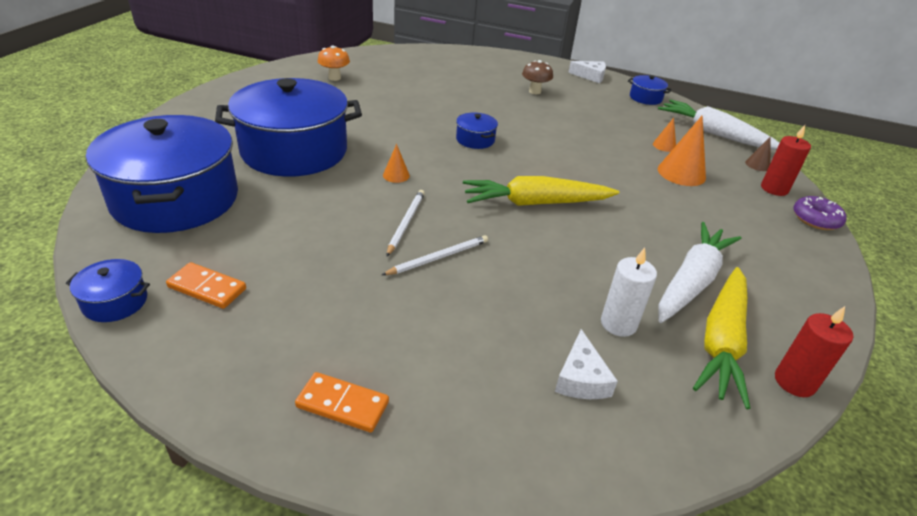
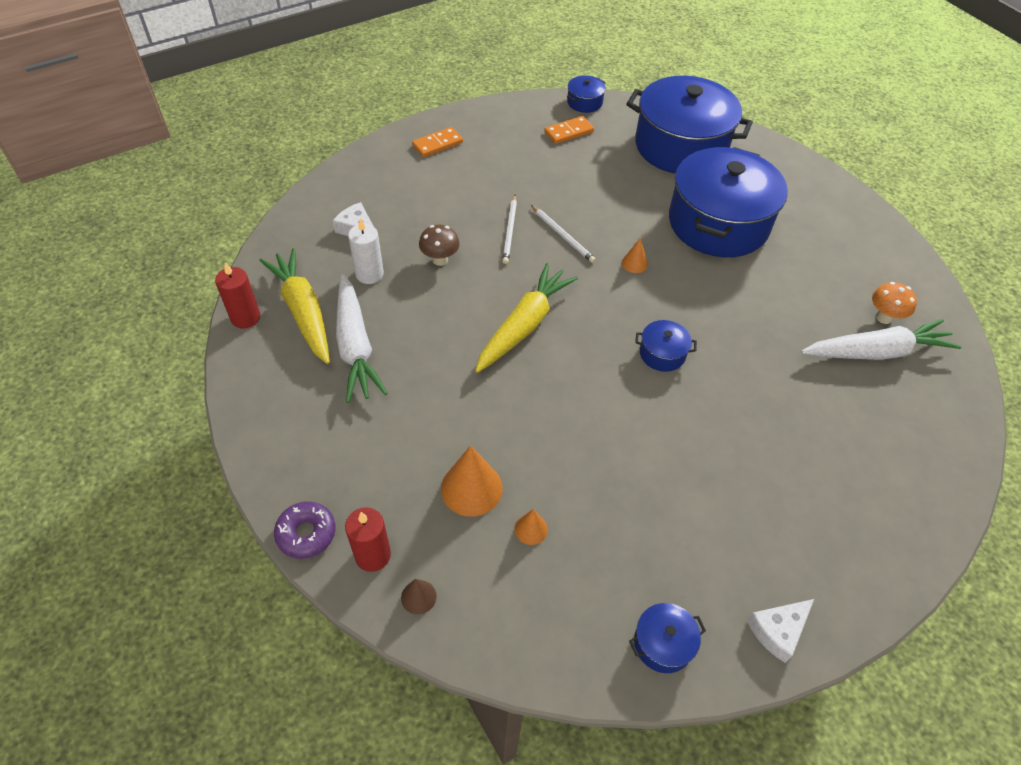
camera: 130 degrees right, 15 degrees up
(535, 91) = (756, 501): brown mushroom -> brown mushroom (440, 260)
(714, 134) = (512, 628): white carrot -> white carrot (876, 352)

